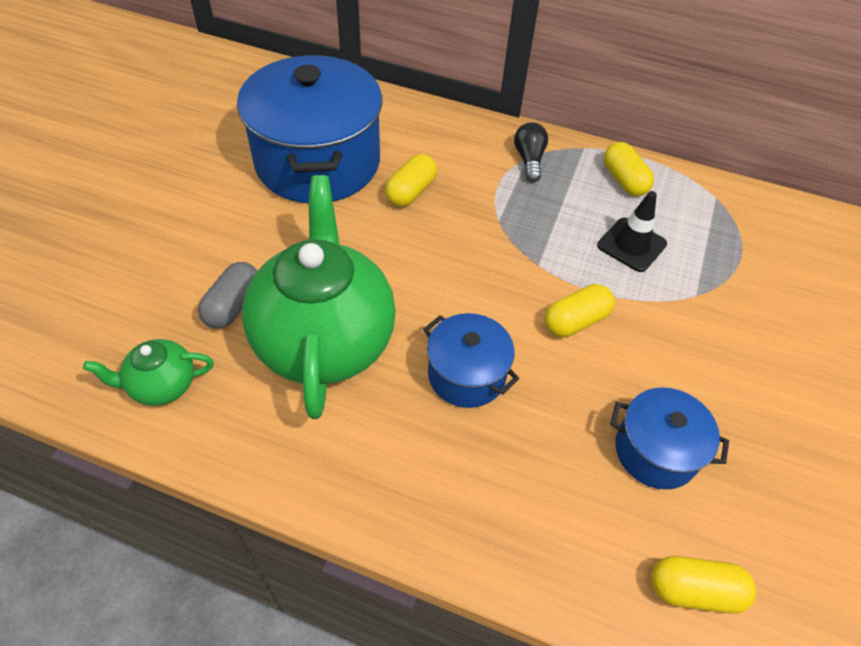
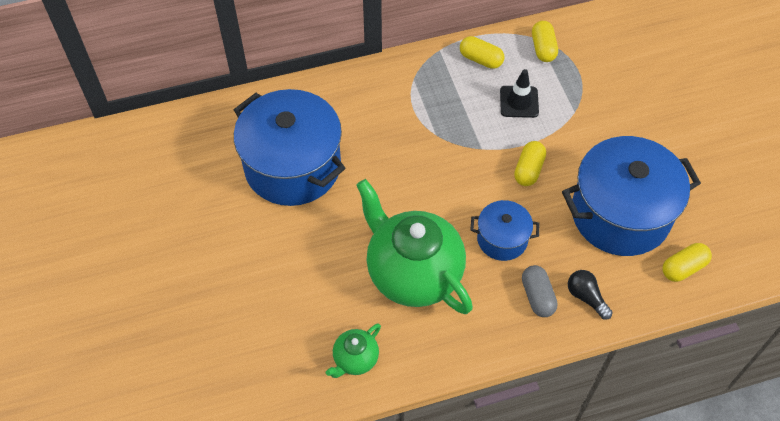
camera: 35 degrees left, 5 degrees up
(233, 306) = (343, 290): grey capsule -> grey capsule (537, 296)
(411, 192) = (369, 149): yellow capsule -> yellow capsule (543, 48)
(529, 160) = (416, 80): black light bulb -> black light bulb (586, 297)
(655, 451) = (620, 214): blue pot -> blue pot, size x1.99

